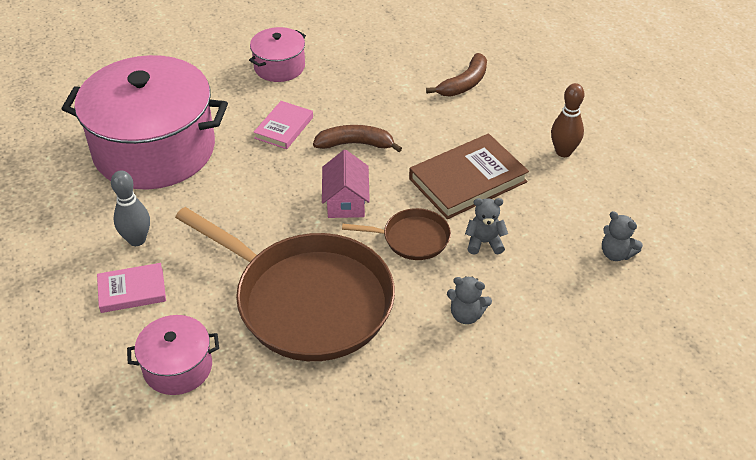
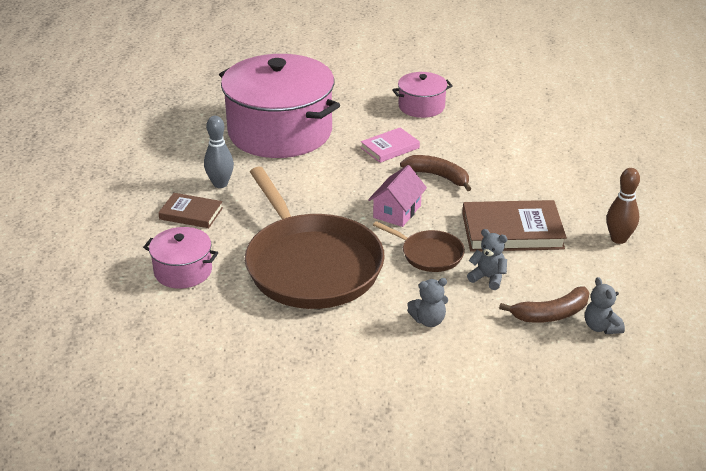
camera: 30 degrees right, 10 degrees down
(132, 290) = (191, 213): pink book -> brown book
(464, 84) = (570, 163): brown banana -> brown banana (551, 314)
(466, 315) = (428, 320): grey teddy bear -> grey teddy bear turned 60 degrees counterclockwise

